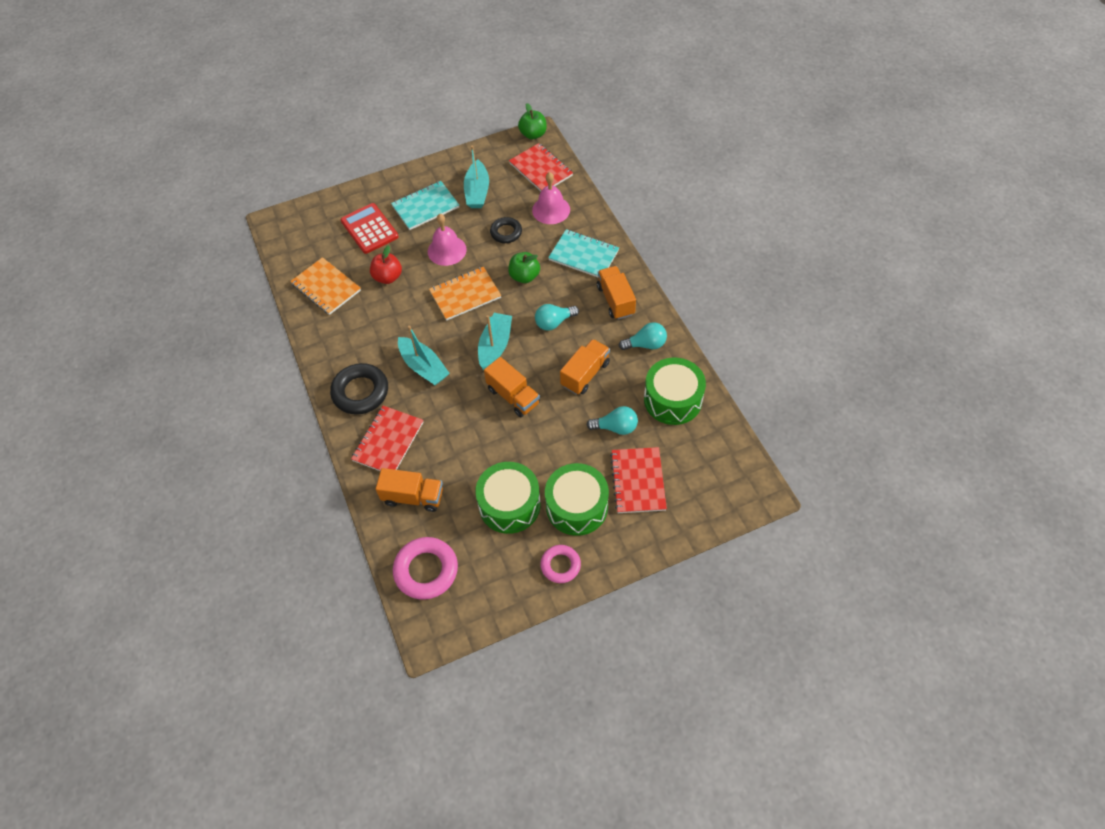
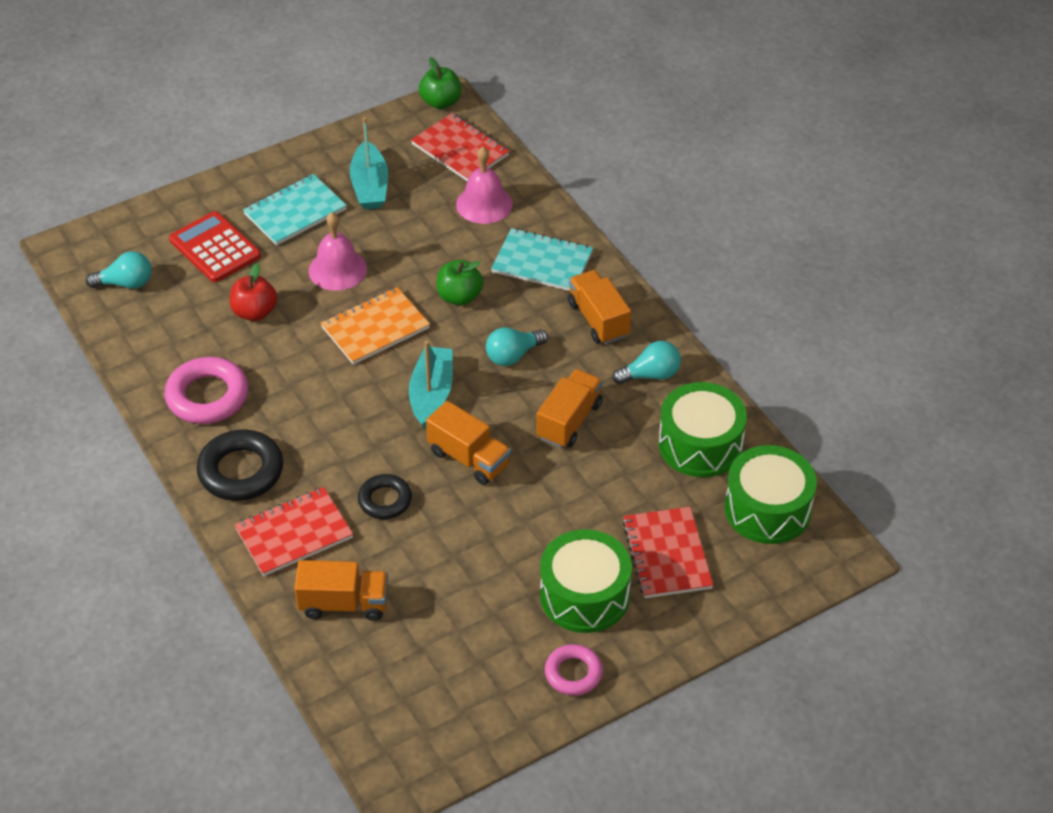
camera: 10 degrees left, 10 degrees down
(326, 287) = (163, 333): orange notebook -> none
(388, 441) = (294, 533): red notebook -> red notebook turned 45 degrees clockwise
(423, 367) = (330, 430): turquoise boat -> none
(426, 570) = (380, 698): pink ring -> pink ring (207, 396)
(506, 232) = (422, 239): black ring -> black ring (385, 500)
(509, 505) = (487, 601): green drum -> green drum (767, 509)
(616, 427) = (624, 487): turquoise light bulb -> turquoise light bulb (126, 283)

